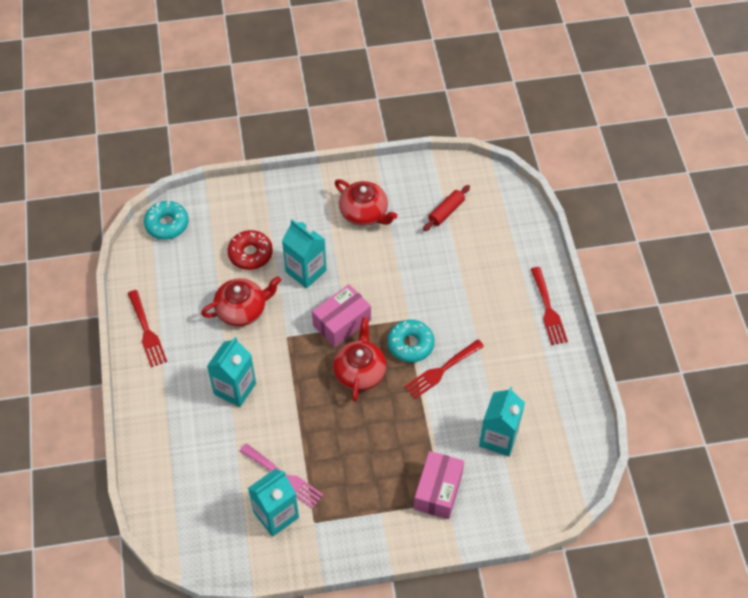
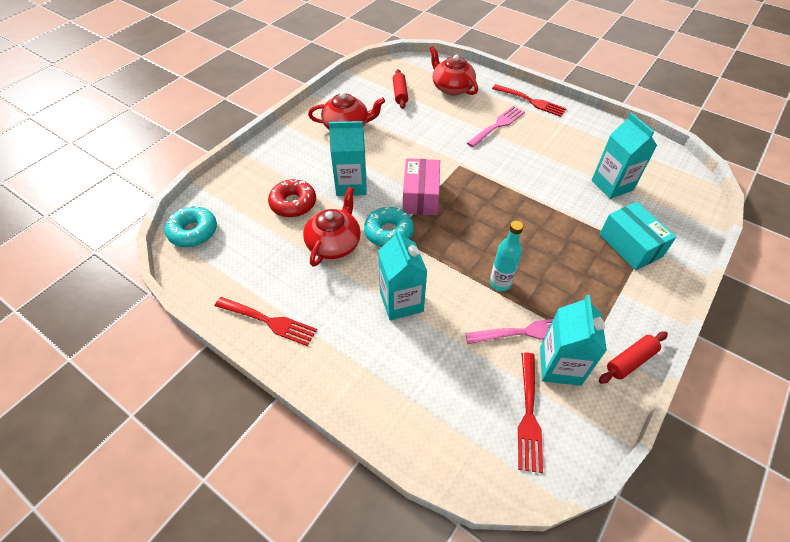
camera: 45 degrees left, 5 degrees down
(311, 433) = (500, 283): none -> turquoise bottle
(322, 554) = (630, 361): none -> red rolling pin
(360, 371) = (475, 216): red teapot -> red teapot (452, 87)
(410, 344) = (483, 175): turquoise donut -> turquoise donut (389, 232)
(438, 491) = (630, 245): pink box -> turquoise box
(441, 370) = (524, 175): red fork -> red fork (529, 415)
(485, 309) = (497, 125): none -> pink fork

